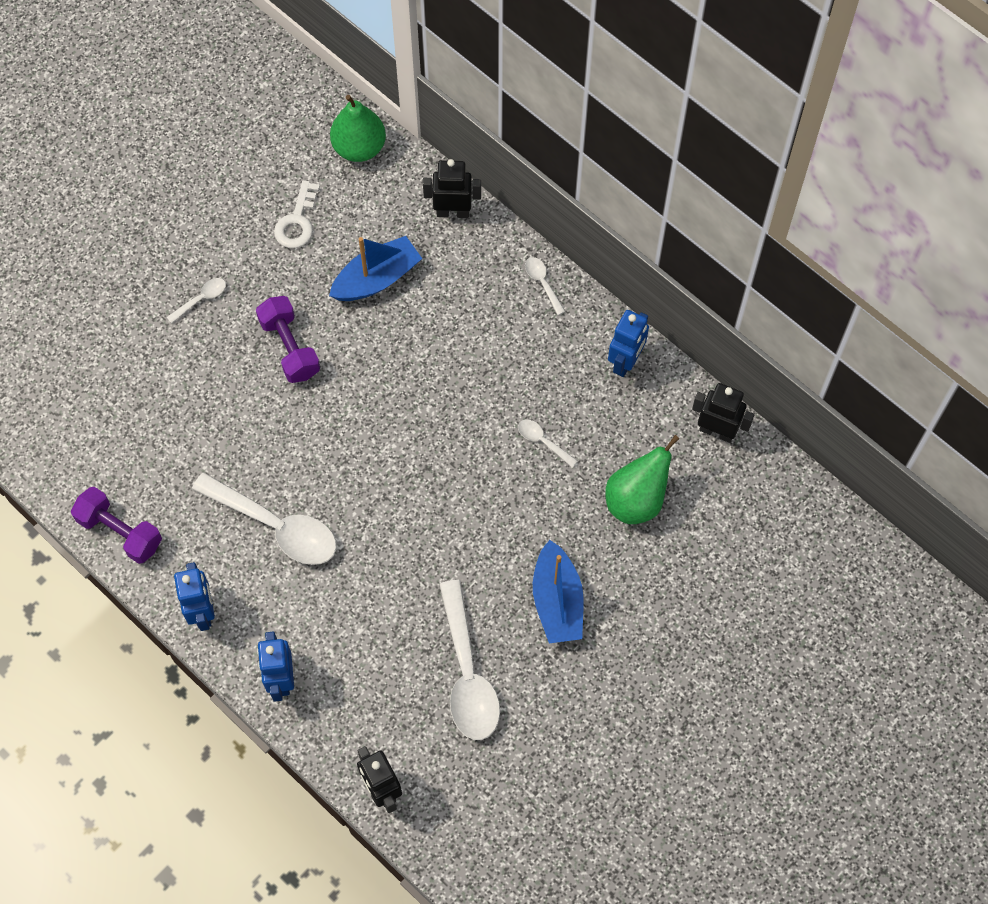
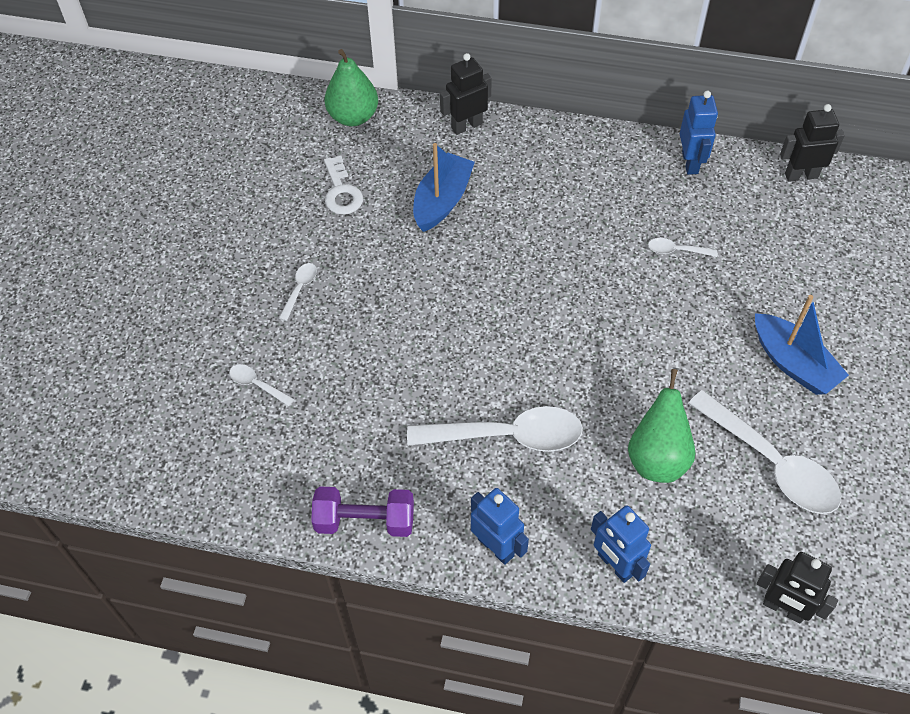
camera: 30 degrees left, 10 degrees down
(289, 347) = (408, 287): purple dumbbell -> none
(542, 283) = (579, 140): white spoon -> white spoon (257, 385)
(636, 500) = (786, 254): green pear -> green pear (657, 458)

